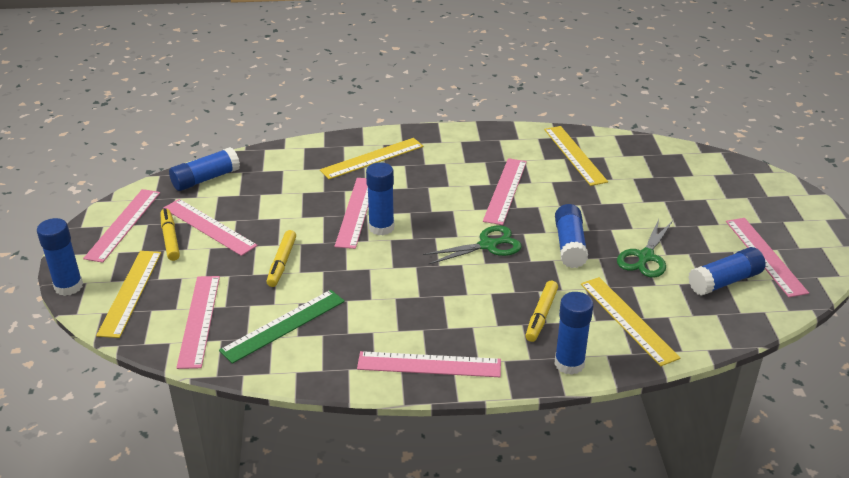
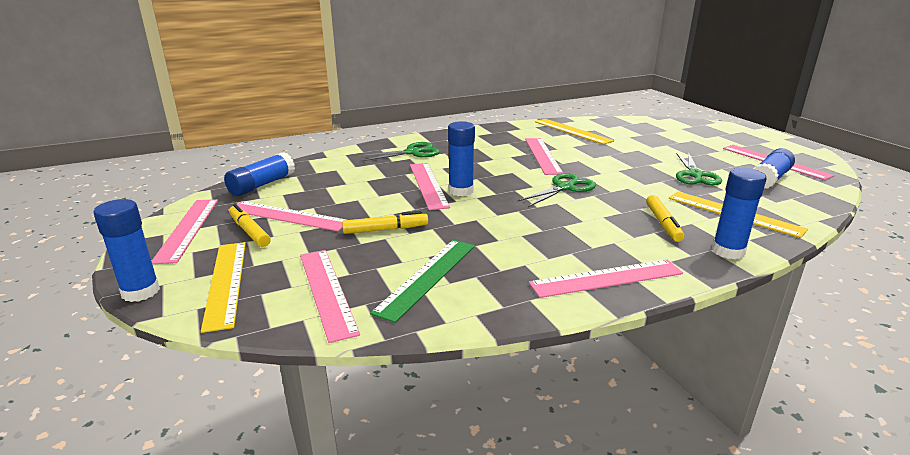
camera: 20 degrees left, 10 degrees down
(282, 263) = (385, 229): yellow marker -> yellow marker turned 90 degrees counterclockwise
(372, 158) = (413, 152): yellow ruler -> green scissors
(570, 245) = (630, 177): blue glue stick -> none

